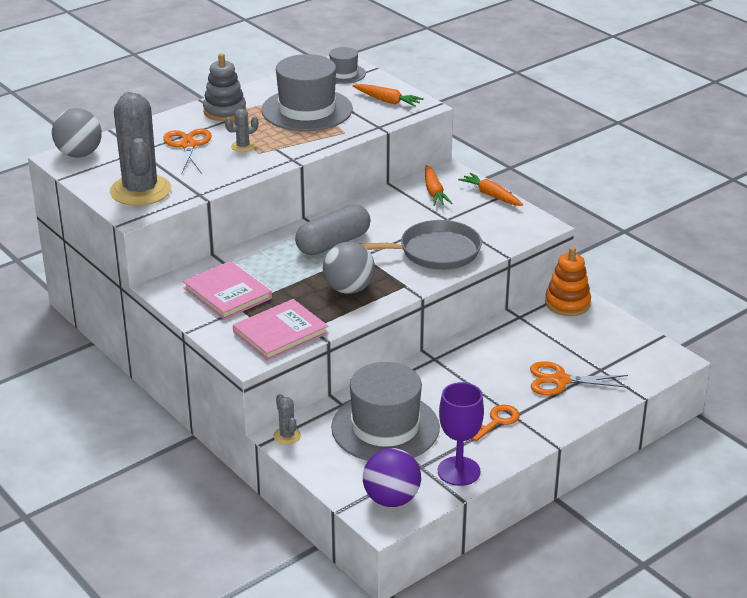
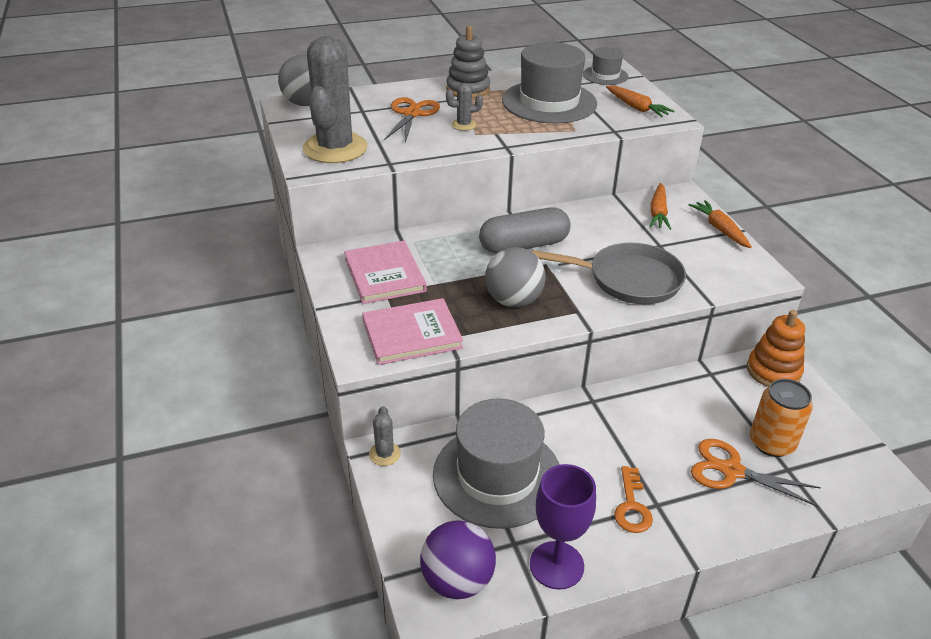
camera: 20 degrees right, 5 degrees up
(496, 421) = (632, 506): orange key -> orange key turned 120 degrees clockwise
(583, 354) = (771, 443): none -> orange can

